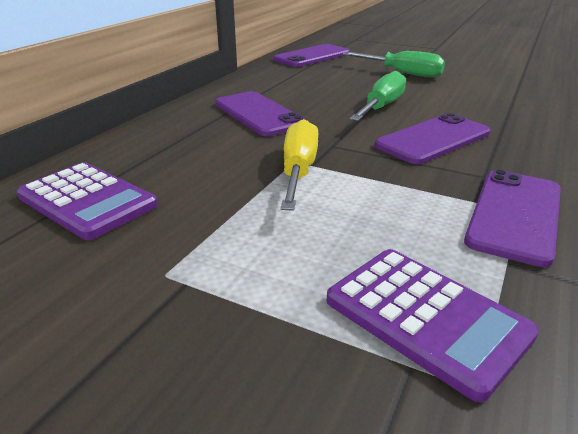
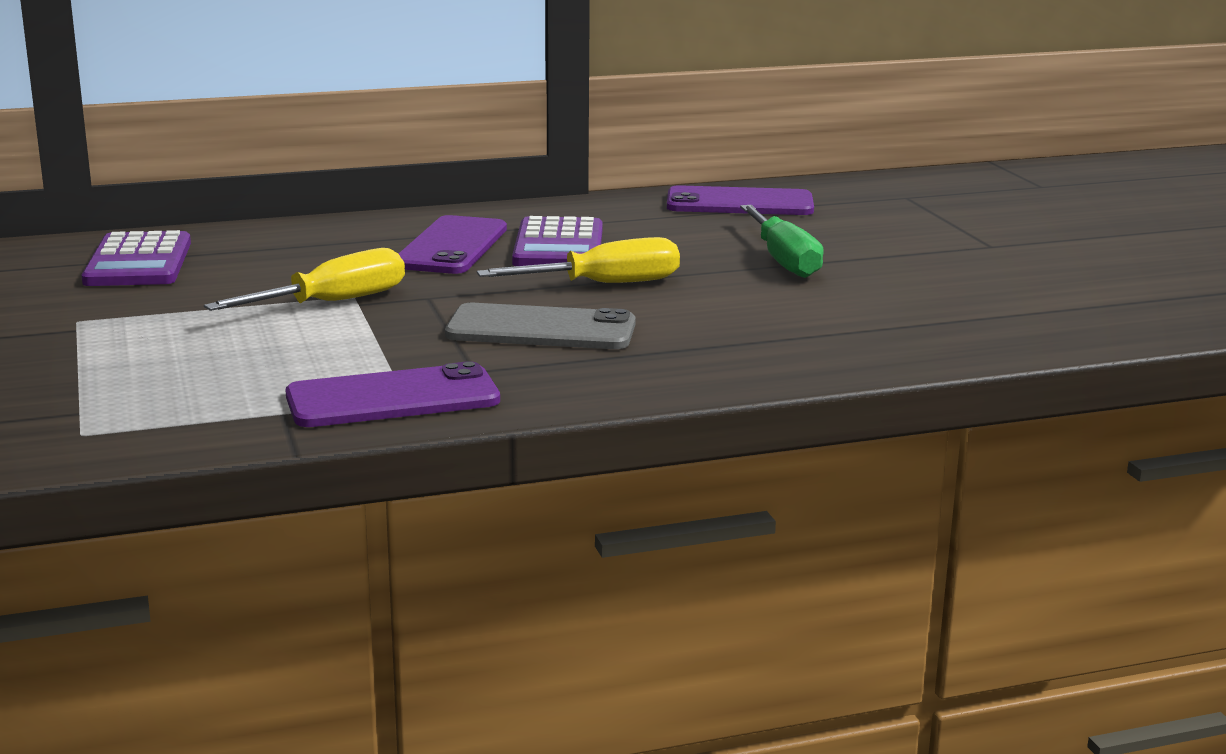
camera: 45 degrees right, 10 degrees down
(381, 107) = (603, 284): green screwdriver -> yellow screwdriver
(426, 317) = (145, 403): purple calculator -> purple calculator (559, 246)
(433, 139) = (541, 329): purple phone -> grey phone

